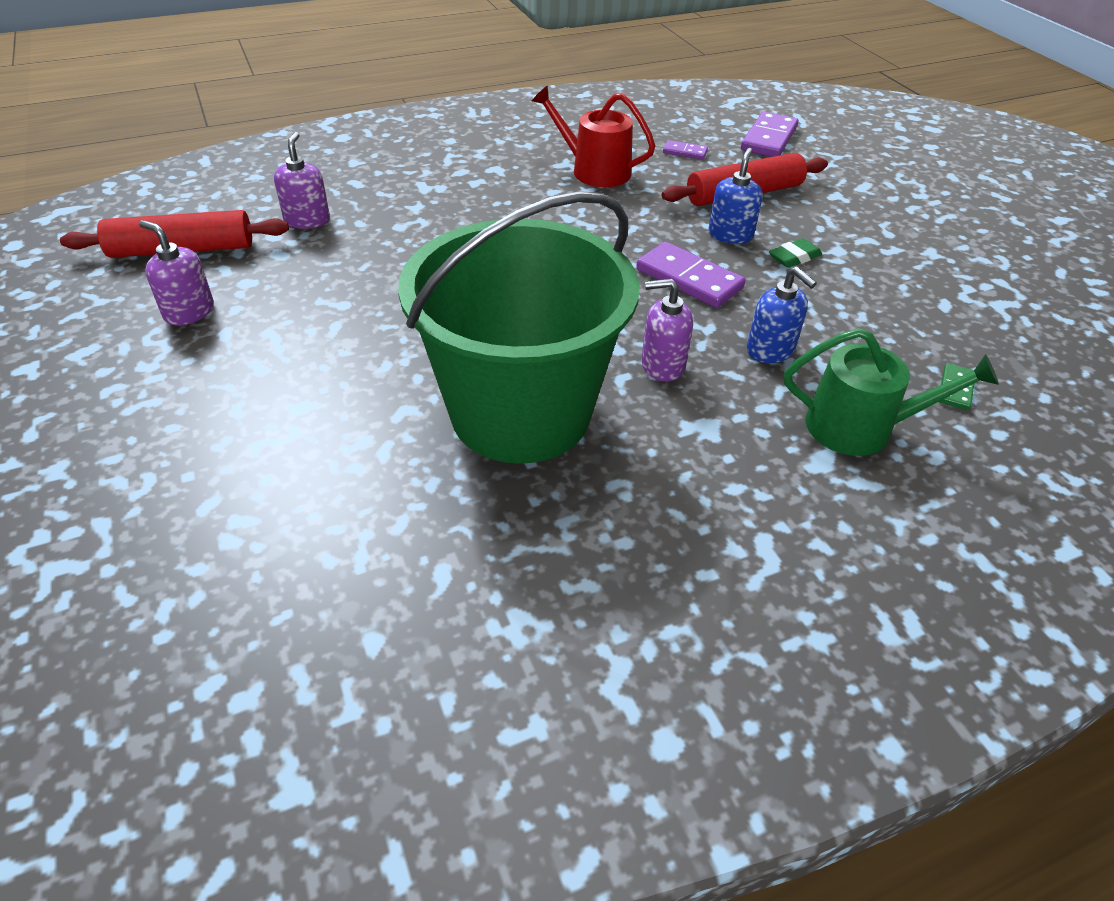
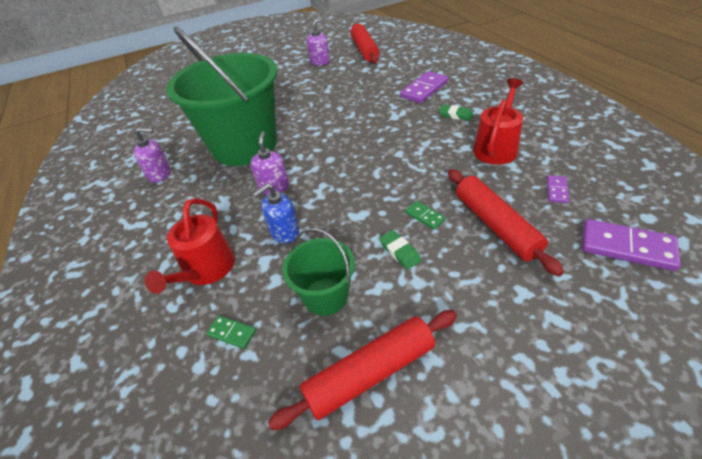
camera: 95 degrees right, 0 degrees up
(307, 220) = (396, 69): purple soap dispenser -> purple soap dispenser (160, 174)
(502, 186) = (455, 115): none -> green eraser
(689, 279) = (361, 196): purple domino -> purple domino (424, 89)
(730, 235) = (425, 216): blue soap dispenser -> green domino
(860, 427) = (206, 270): green watering can -> red watering can
(876, 314) = (325, 296): none -> green bucket
(962, 287) = (370, 374): none -> red rolling pin

